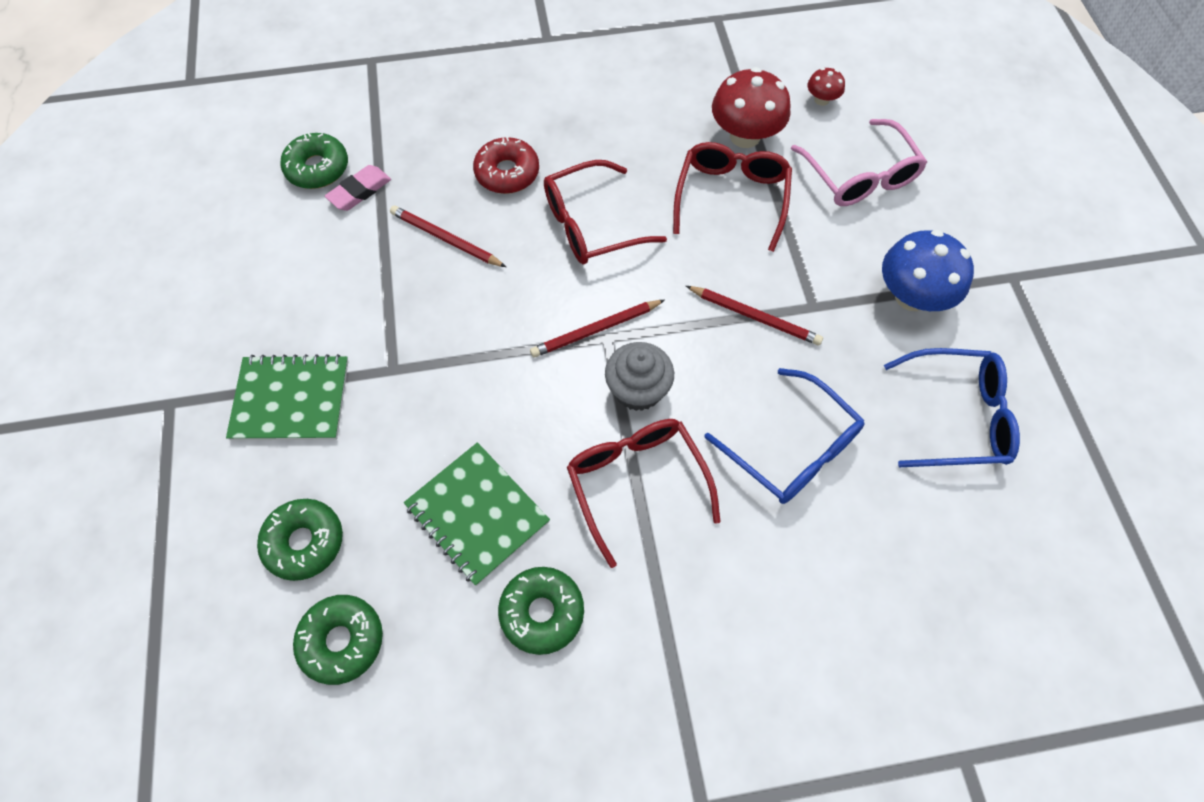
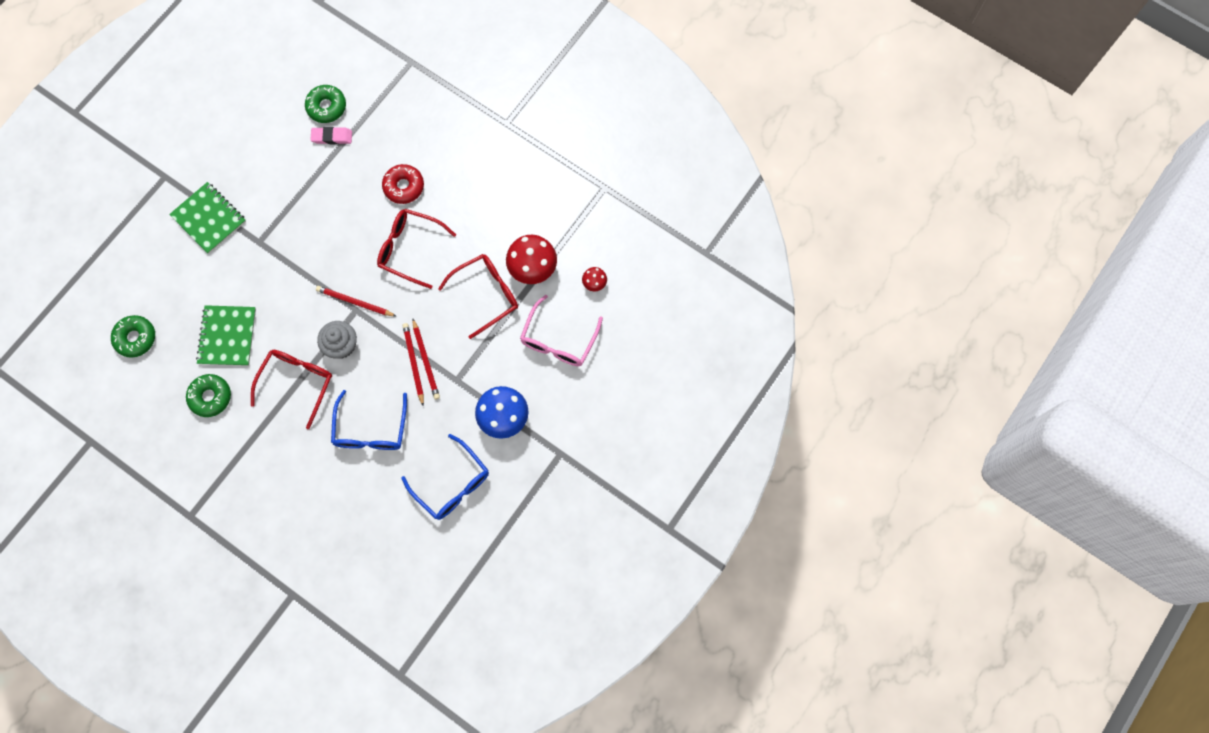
camera: 45 degrees right, 10 degrees up
(304, 542) = (158, 286): green donut -> none
(445, 239) = (342, 197): red pencil -> red pencil (413, 363)

